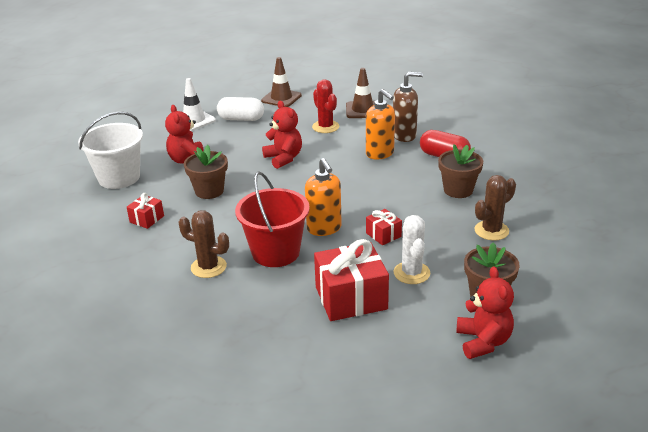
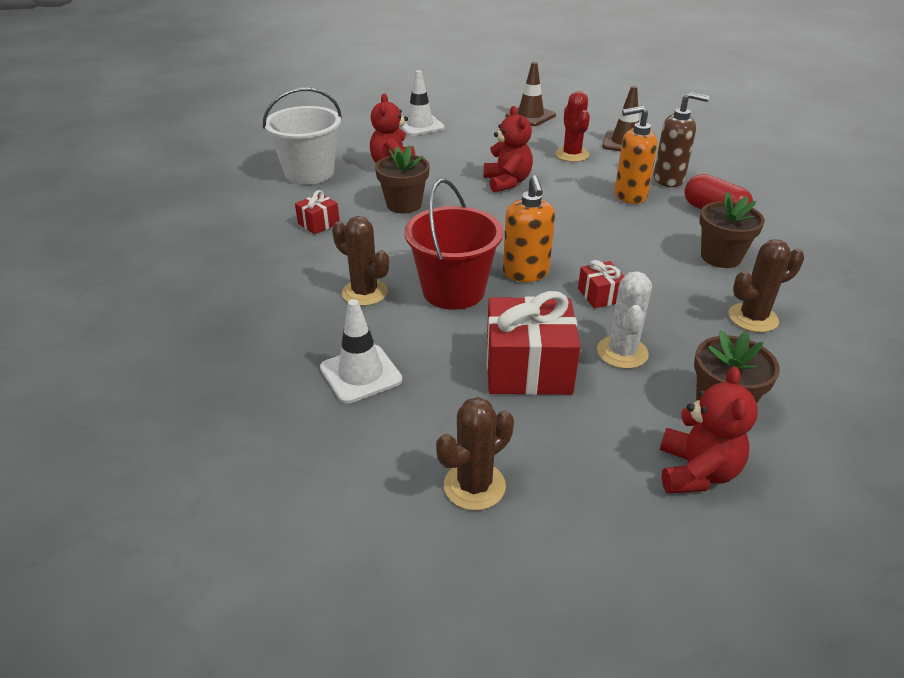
camera: 15 degrees right, 5 degrees up
(232, 327) = (361, 374): none -> white traffic cone
(241, 119) = (474, 131): white capsule -> none
(343, 384) = (474, 486): none -> brown cactus
(380, 153) = (629, 196): orange soap dispenser -> orange soap dispenser turned 105 degrees clockwise

